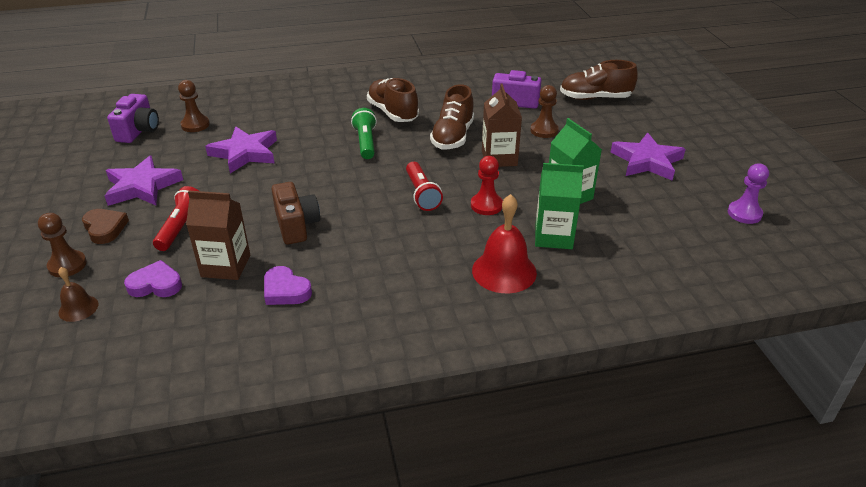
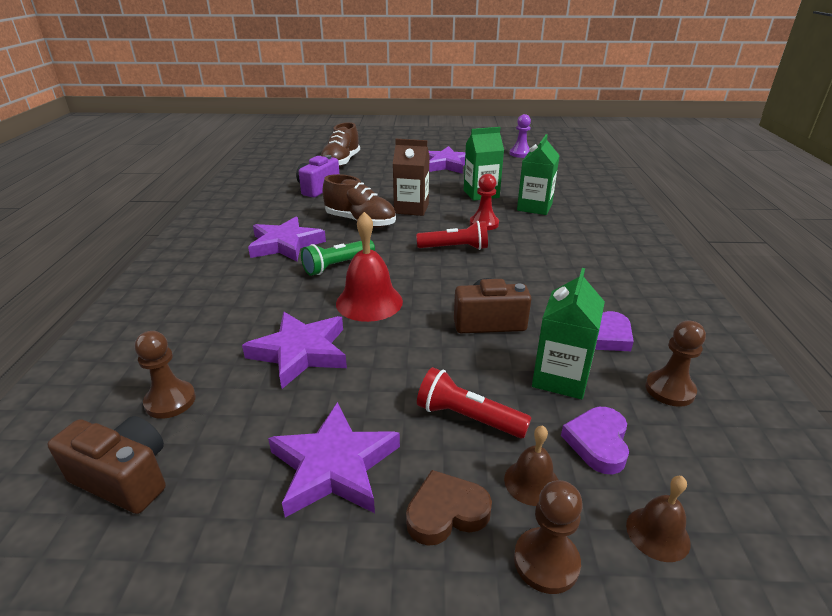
camera: 75 degrees left, 5 degrees down
(123, 257) = (531, 482): none -> brown bell
(138, 131) = (124, 478): purple camera -> brown camera
(226, 266) = (560, 378): brown carton -> green carton
(365, 142) = (338, 265): green flashlight -> green flashlight turned 45 degrees counterclockwise
(392, 113) = (285, 244): brown shoe -> purple star
(504, 271) = (577, 230): red bell -> red bell (369, 302)
(544, 130) = (378, 186): brown pawn -> brown pawn (669, 390)

